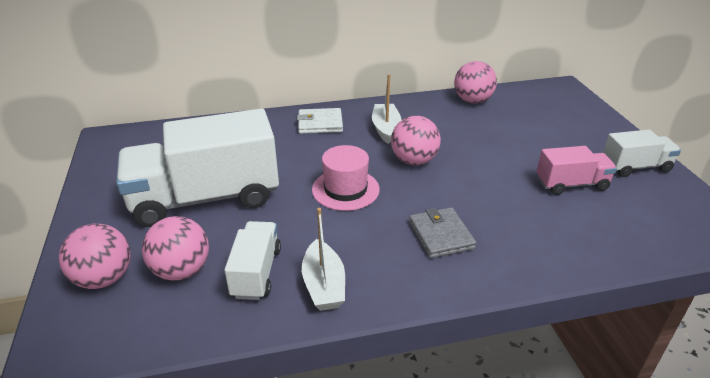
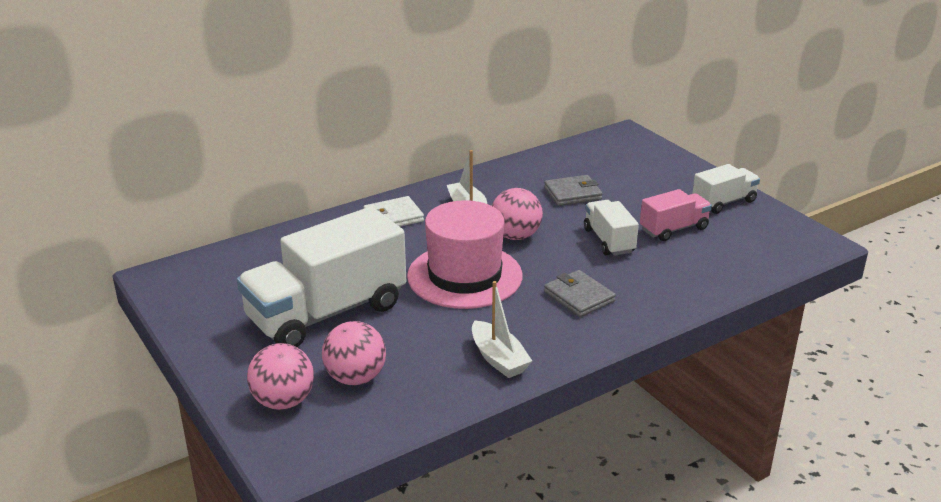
camera: 20 degrees left, 5 degrees down
(256, 273) = (429, 363): white truck -> white truck (609, 241)
(345, 189) = (464, 276): pink hat -> pink hat, size x1.61
(472, 101) = (541, 164): pink ball -> none
(487, 131) = (572, 193): none -> grey wallet

